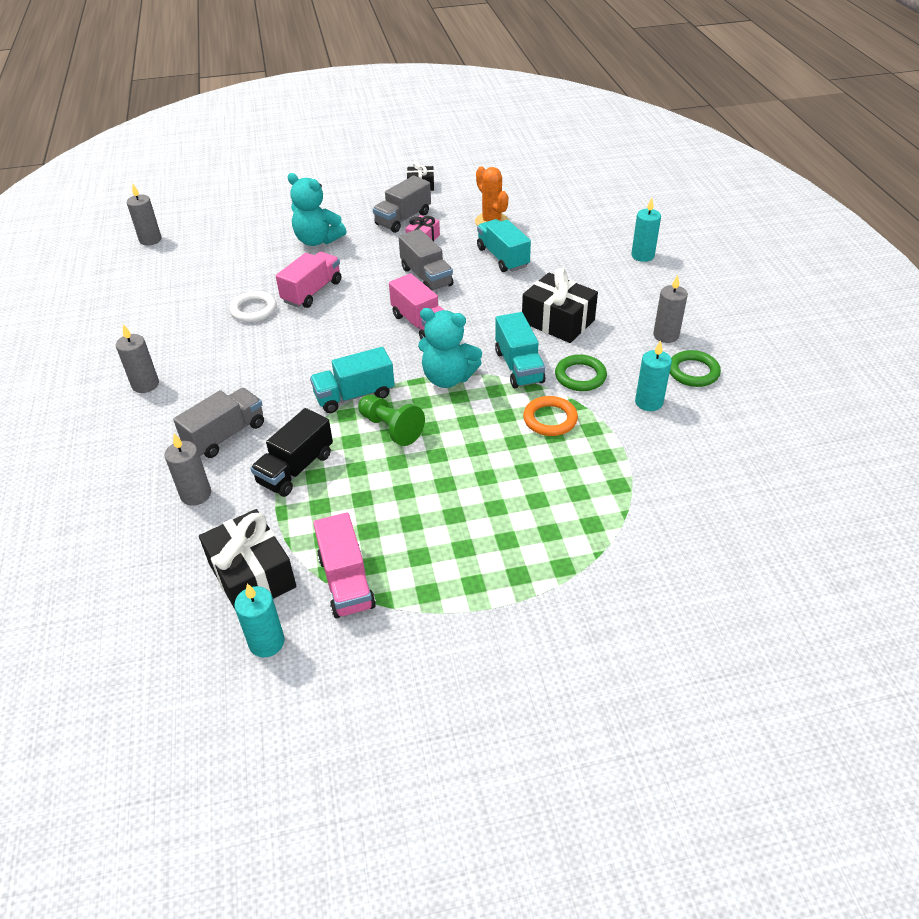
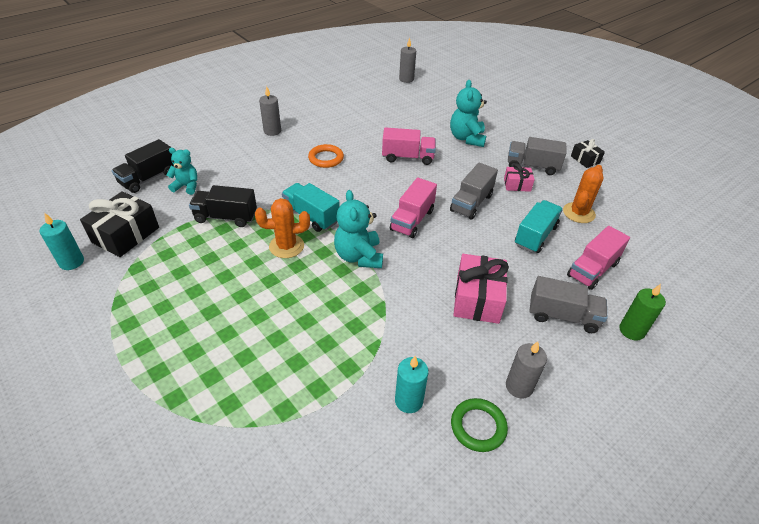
camera: 60 degrees right, 0 degrees up
(138, 533) = (148, 178): none -> black truck
(196, 494) = (187, 186): grey candle -> turquoise teddy bear
(225, 435) = (243, 177): grey truck -> grey truck (563, 316)
(254, 310) = (369, 141): white ring -> none
(346, 582) = (130, 278): pink truck -> pink truck (592, 269)
(391, 428) = (286, 246): green pawn -> orange cactus
(519, 366) = (399, 293): turquoise truck -> none
(550, 419) = (345, 334): orange ring -> orange ring (326, 158)
(558, 321) = (477, 299): black gift -> pink gift
(580, 376) = (413, 337): green ring -> none
(642, 256) = (631, 330): turquoise candle -> green candle

